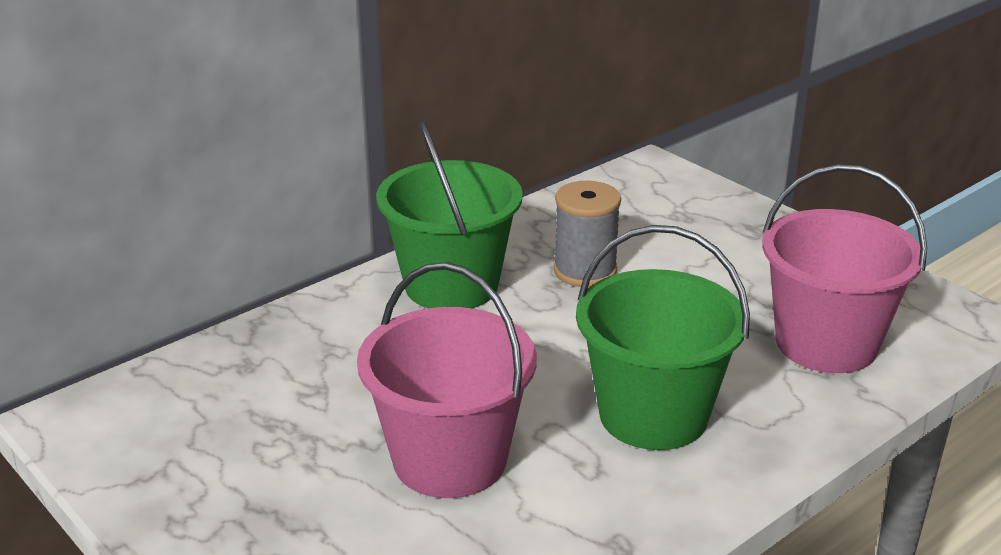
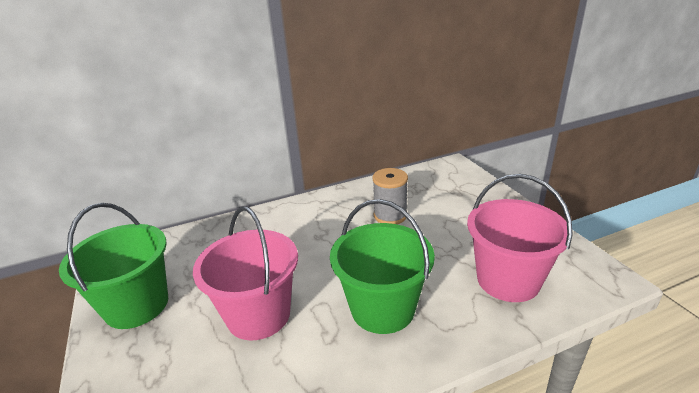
camera: 20 degrees right, 0 degrees up
(451, 285) = (319, 214): green bucket -> green bucket (137, 305)

